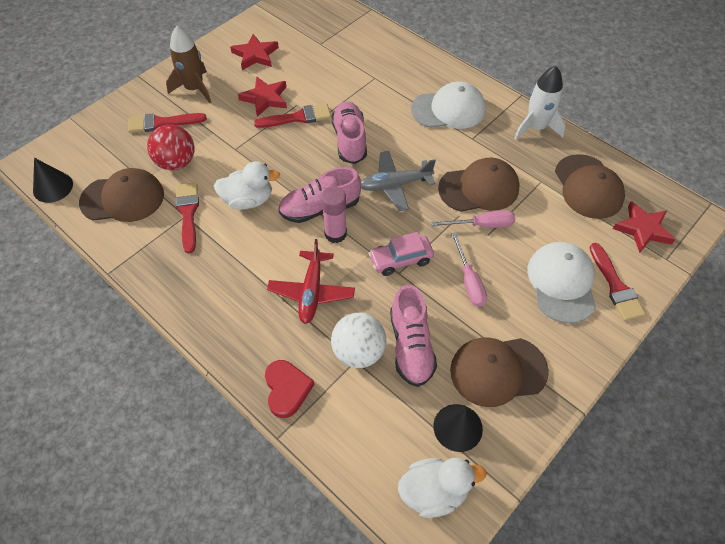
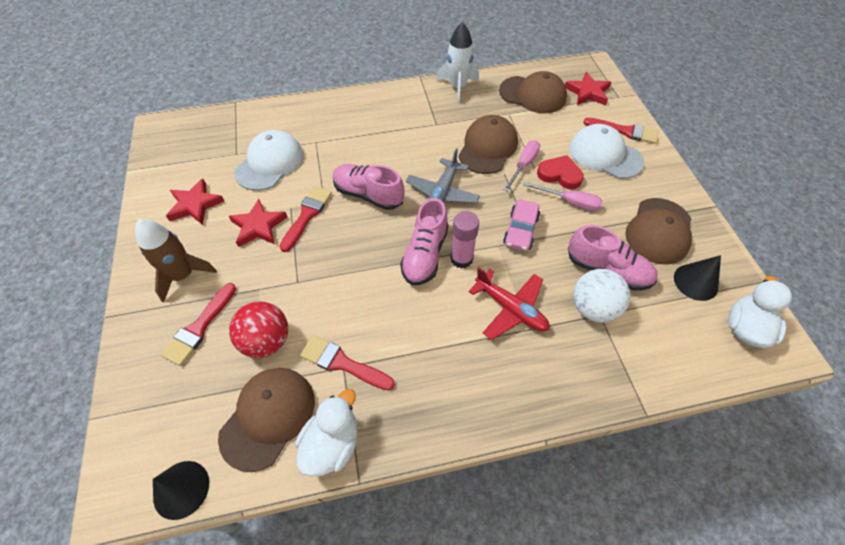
camera: 55 degrees left, 0 degrees up
(248, 200) = (370, 303): white duck -> white duck (332, 443)
(287, 389) = (601, 382): red heart -> red heart (559, 174)
(448, 109) = (395, 120): white cap -> white cap (269, 163)

